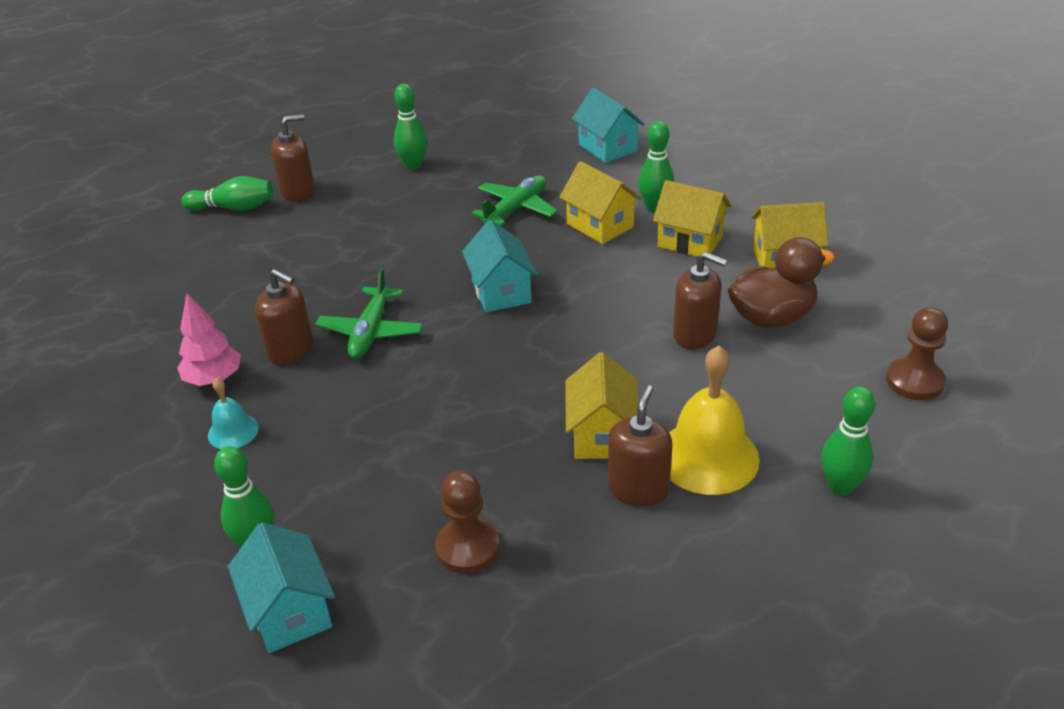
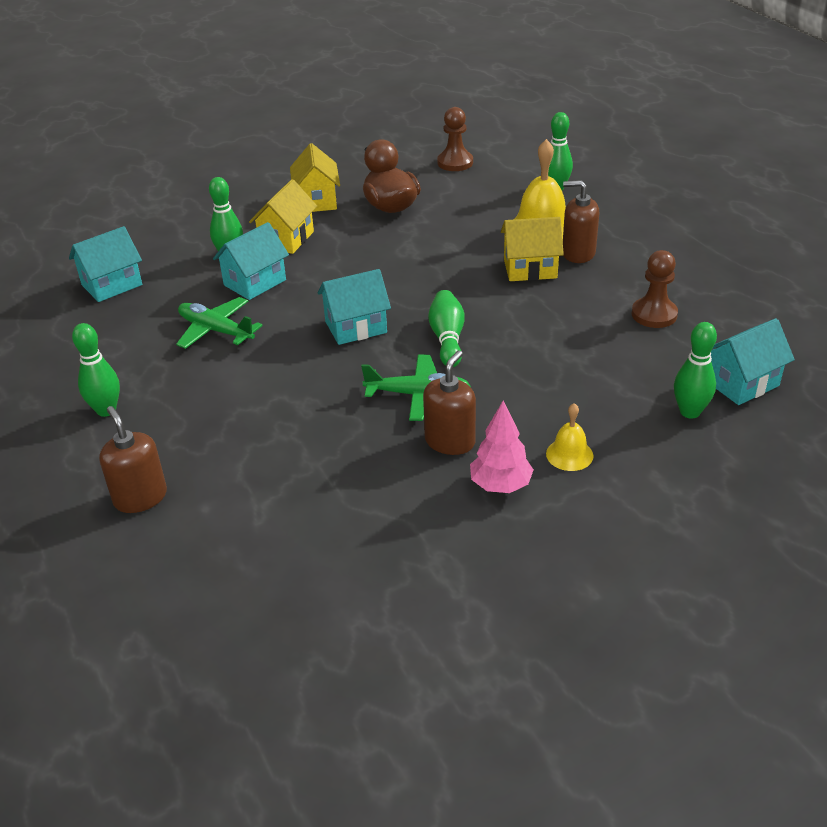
camera: 95 degrees left, 0 degrees up
(233, 431) = (569, 454): turquoise bell -> yellow bell
(234, 208) = (168, 550): green bowling pin -> green bowling pin (447, 339)
(600, 225) = (255, 282): yellow house -> turquoise house
(695, 334) = (412, 235): brown soap dispenser -> none

